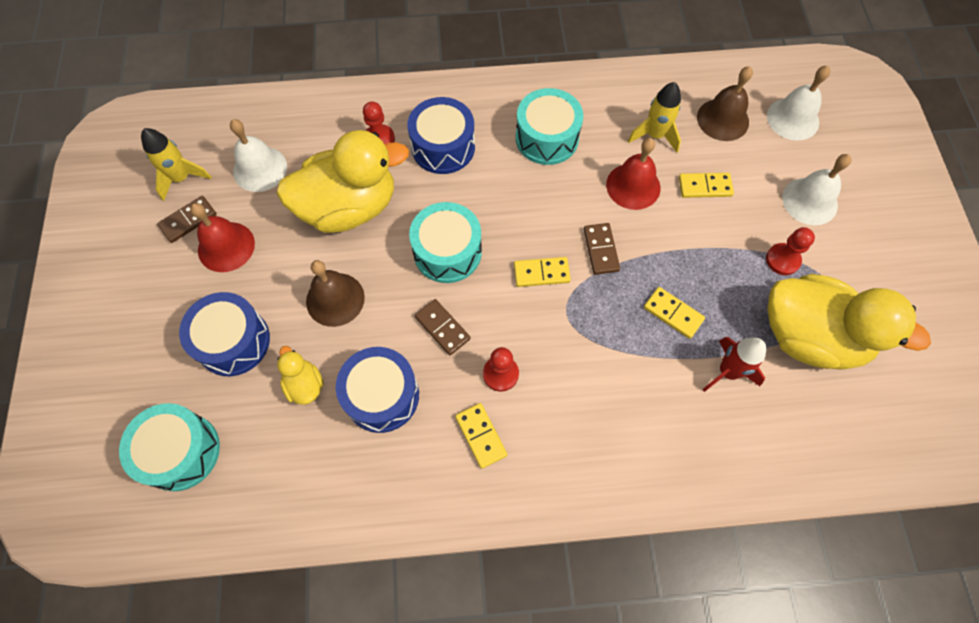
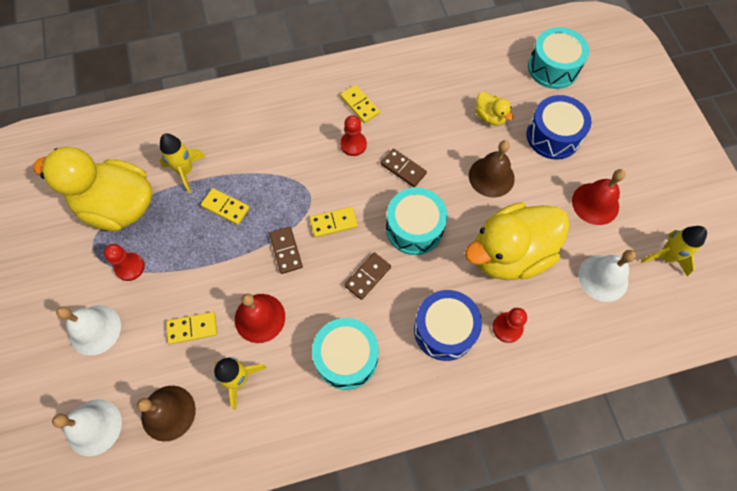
camera: 170 degrees right, 0 degrees up
(188, 220) = (638, 220): brown domino -> brown domino (367, 276)
(382, 395) = (434, 118): blue drum -> none
(727, 372) = (186, 171): red rocket -> yellow rocket

